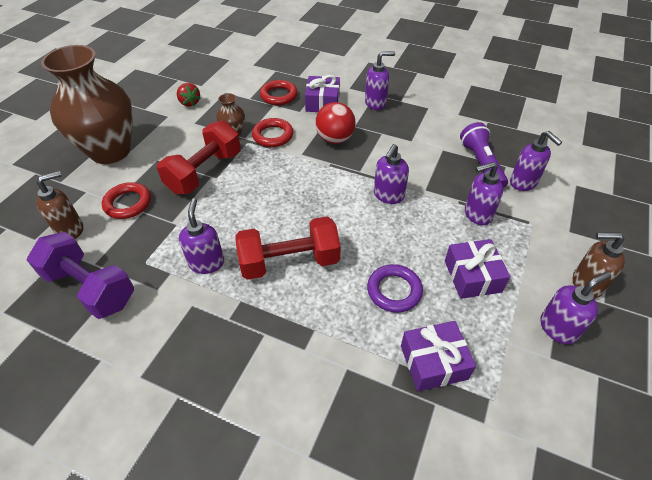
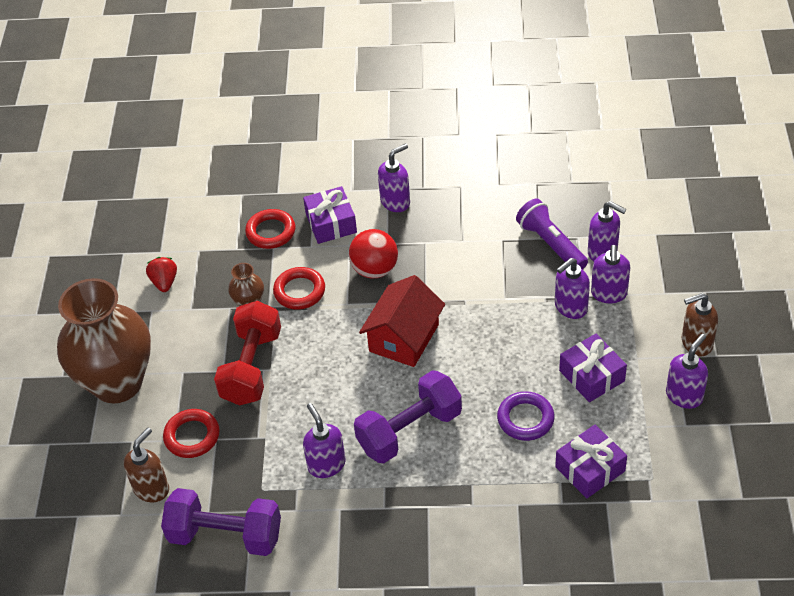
camera: 20 degrees left, 0 degrees up
(189, 103) = (164, 282): red strawberry -> red strawberry turned 135 degrees counterclockwise
(289, 262) = (409, 430): red dumbbell -> purple dumbbell
(328, 191) = (404, 338): none -> red house
(388, 195) = (470, 319): purple soap dispenser -> purple soap dispenser (609, 294)

